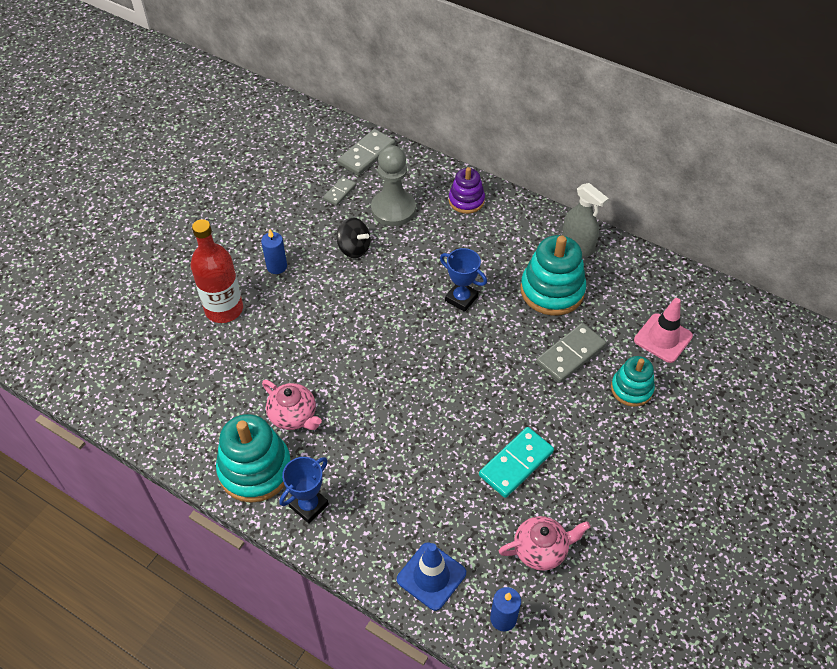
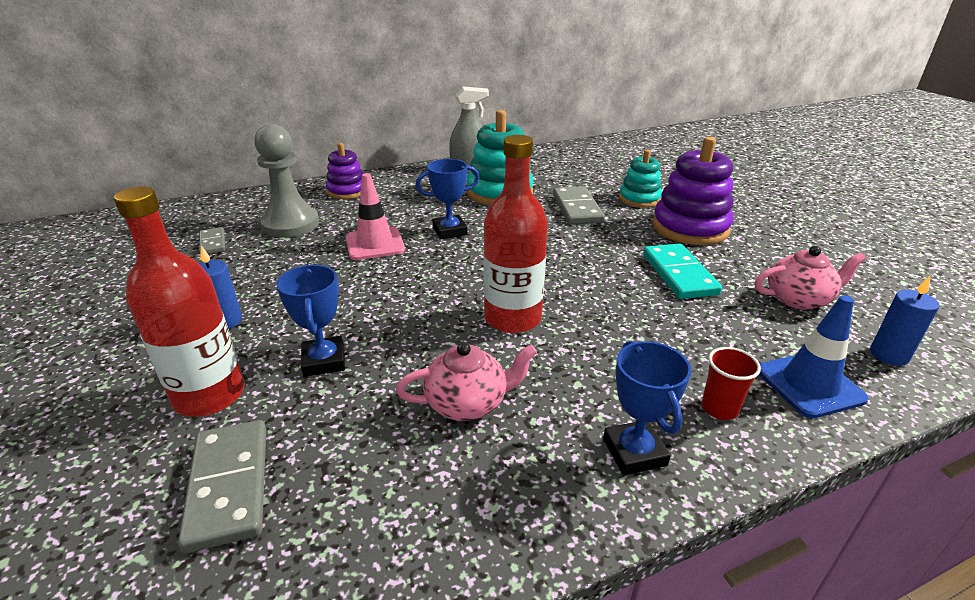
camera: 55 degrees left, 20 degrees down
(255, 469) = (524, 487): turquoise stacking toy -> none
(279, 333) = (324, 361): none -> blue trophy
(354, 248) = (296, 262): black spinning top -> none
(366, 154) = (202, 213): grey domino -> grey domino (229, 485)
(372, 534) = (719, 408): none -> red cup
(382, 394) = (512, 318): none -> red bottle
(541, 550) = (798, 299): pink teapot -> pink teapot turned 60 degrees clockwise
(604, 445) = (690, 228): none -> purple stacking toy
(663, 338) = (601, 173): pink traffic cone -> pink traffic cone (375, 244)

